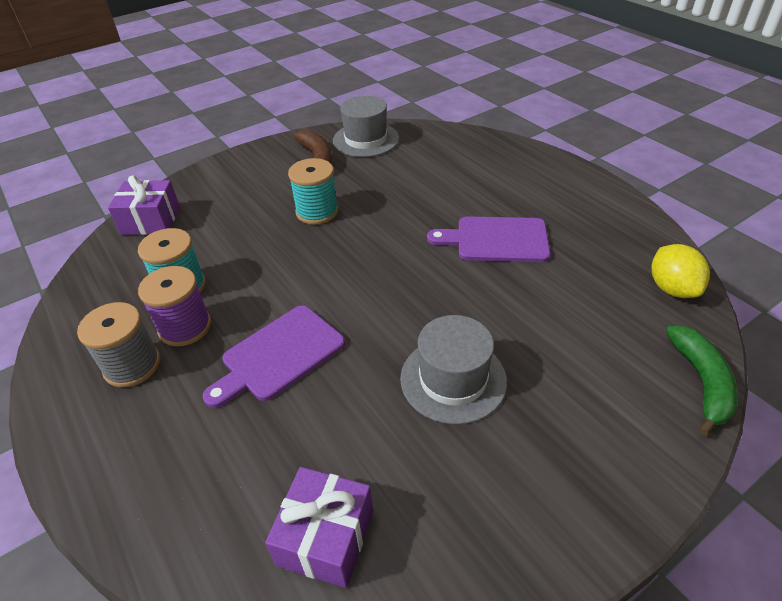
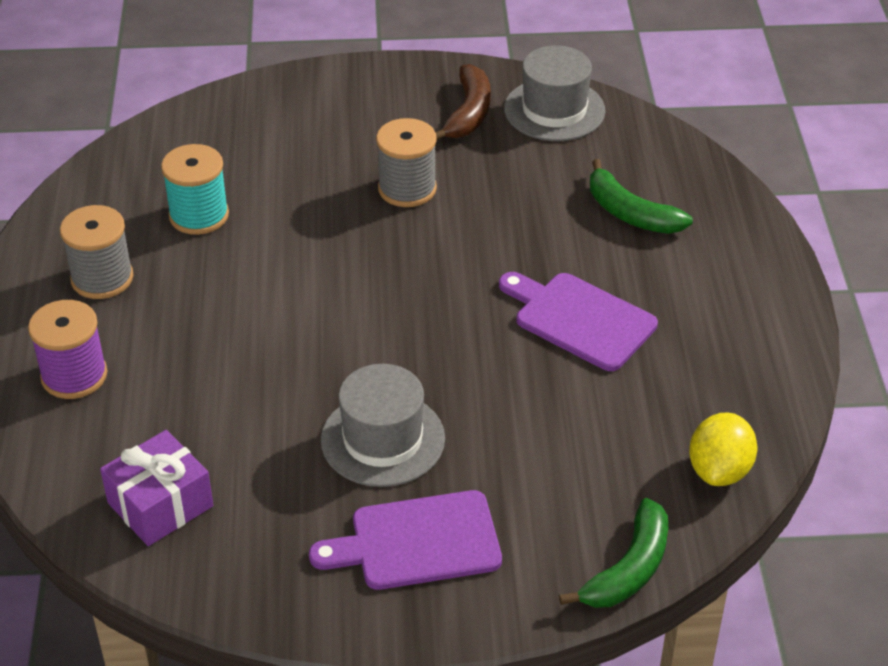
camera: 30 degrees right, 0 degrees up
(151, 220) = (220, 118): purple gift -> none
(185, 327) = (173, 262): purple spool -> purple spool (74, 375)
(279, 355) = (239, 334): purple cutting board -> purple cutting board (417, 542)
(317, 212) = (407, 189): turquoise spool -> grey spool
(462, 172) = (630, 213): none -> green banana

